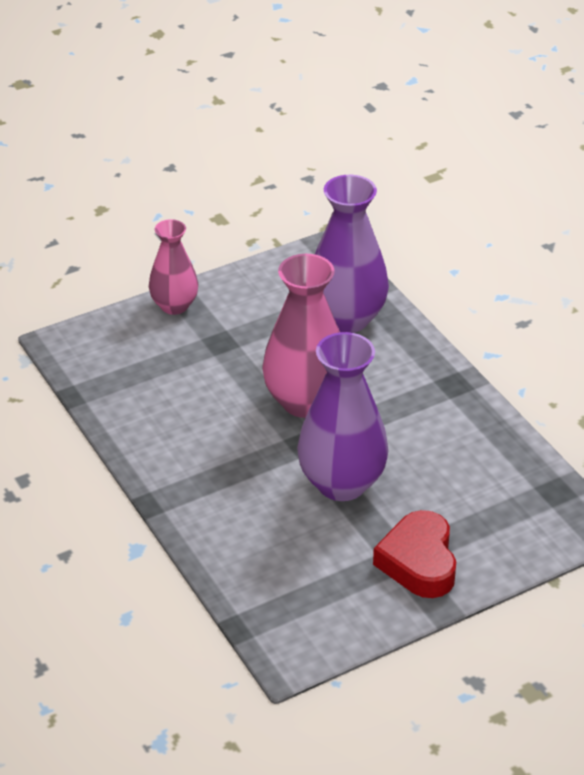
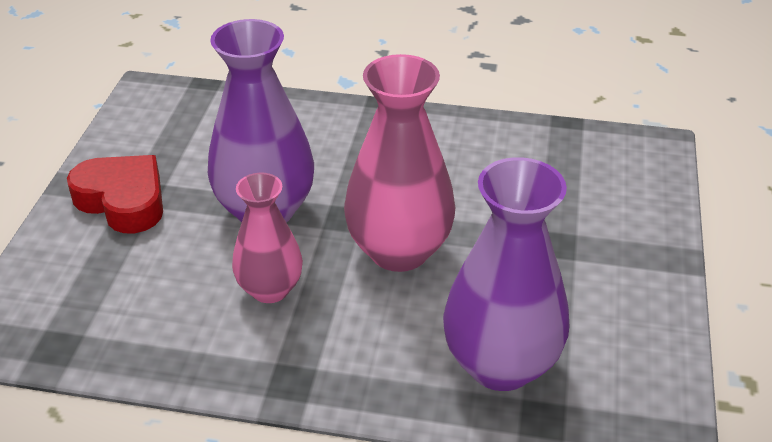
camera: 130 degrees right, 0 degrees up
(174, 306) = (654, 243): pink vase -> pink vase (270, 289)

